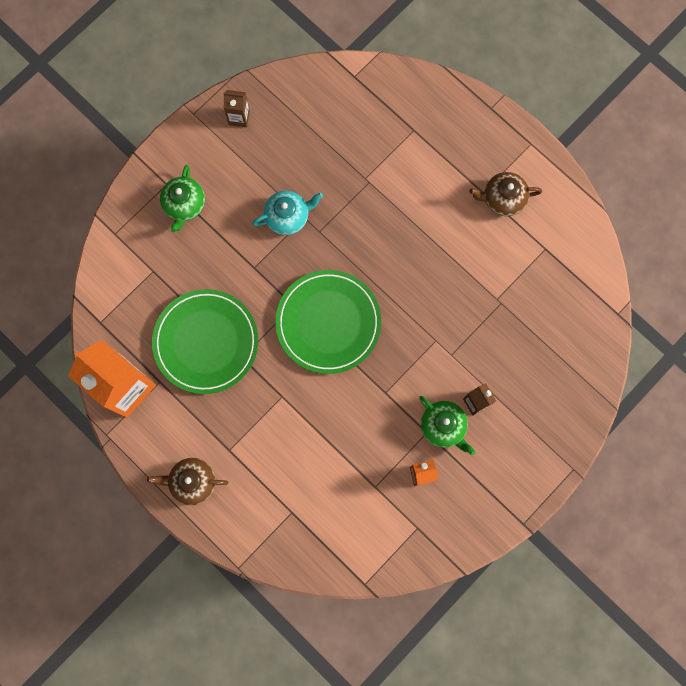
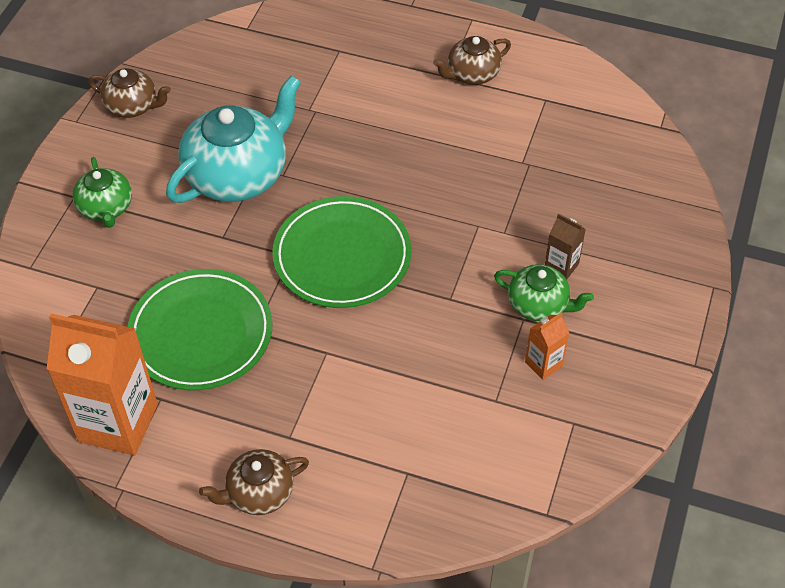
camera: 25 degrees left, 25 degrees down
(239, 117) = (133, 106): brown carton -> brown teapot
(288, 217) = (238, 174): turquoise teapot -> turquoise teapot, size x1.84

